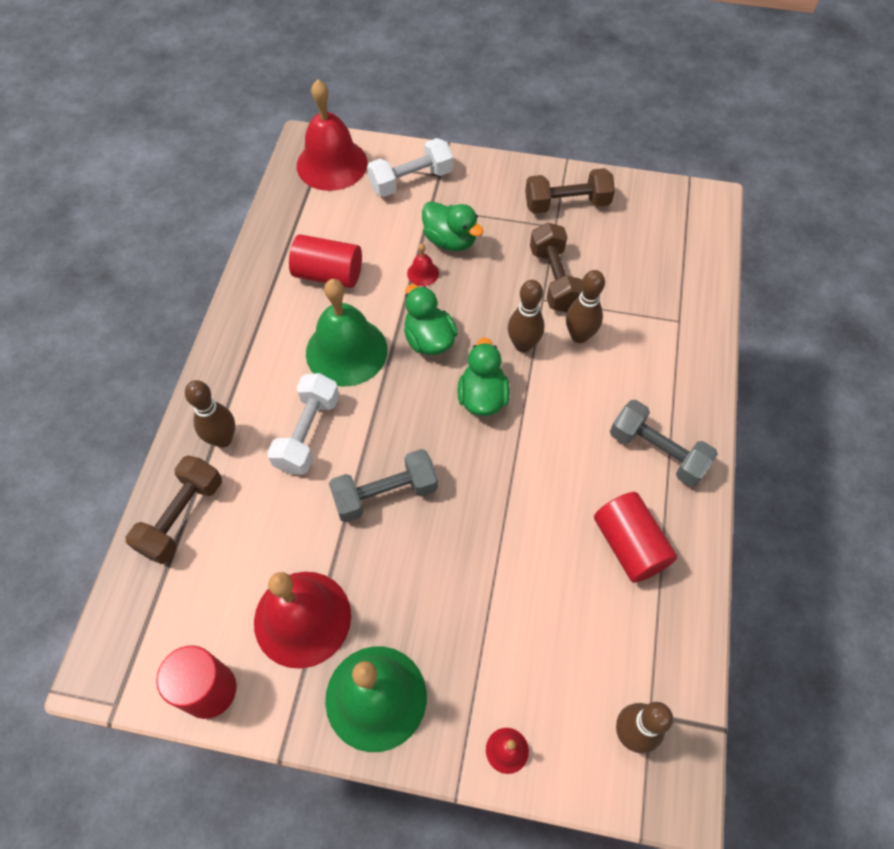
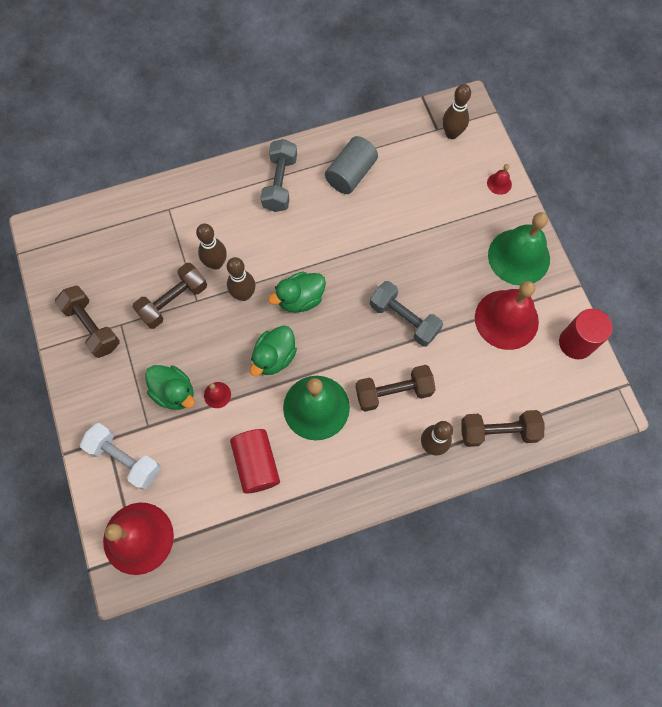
camera: 120 degrees left, 10 degrees up
(308, 433) = (393, 392): white dumbbell -> brown dumbbell
(450, 240) = (174, 392): green duck -> green duck turned 120 degrees clockwise
(629, 545) = (351, 174): red cylinder -> grey cylinder

